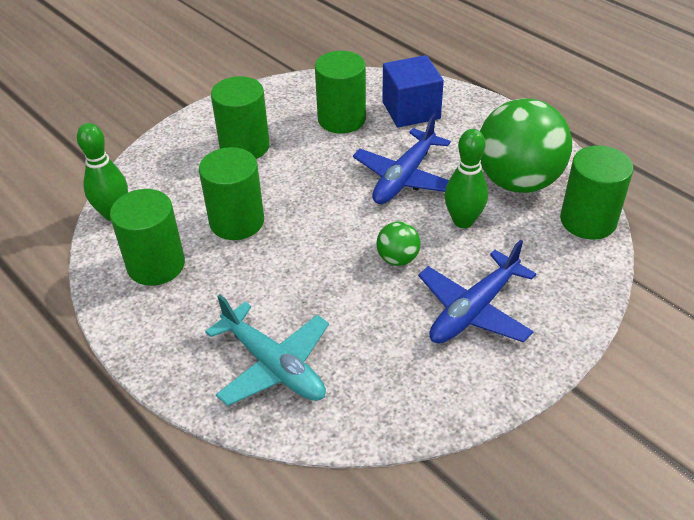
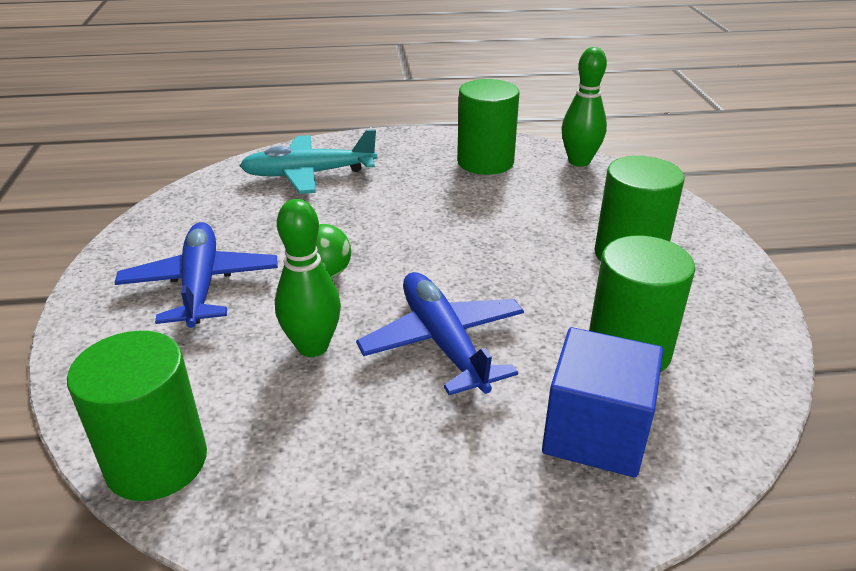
camera: 125 degrees right, 10 degrees down
(237, 221) = (497, 210): green cylinder -> none
(517, 181) = (312, 444): green ball -> none

